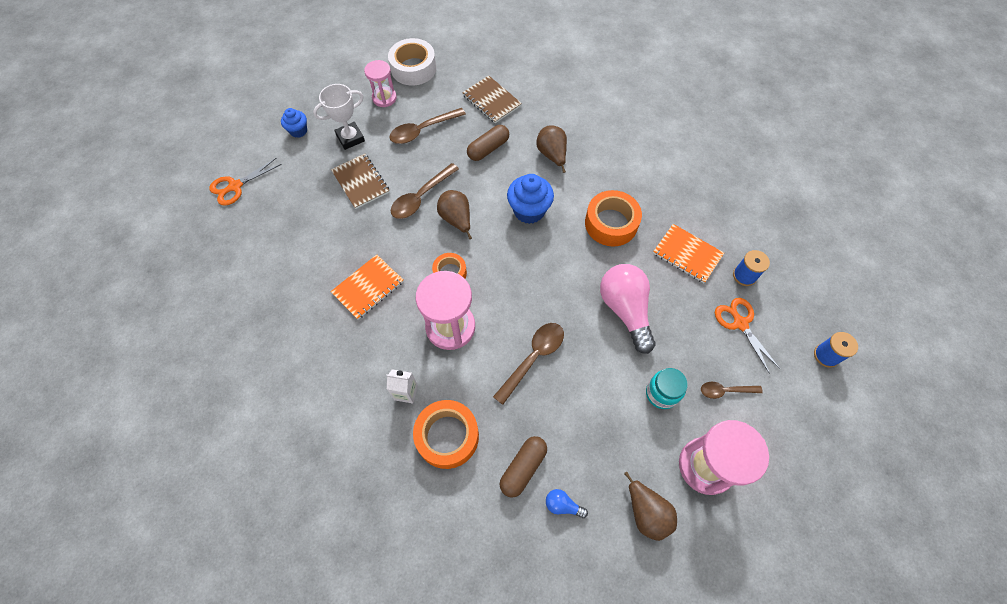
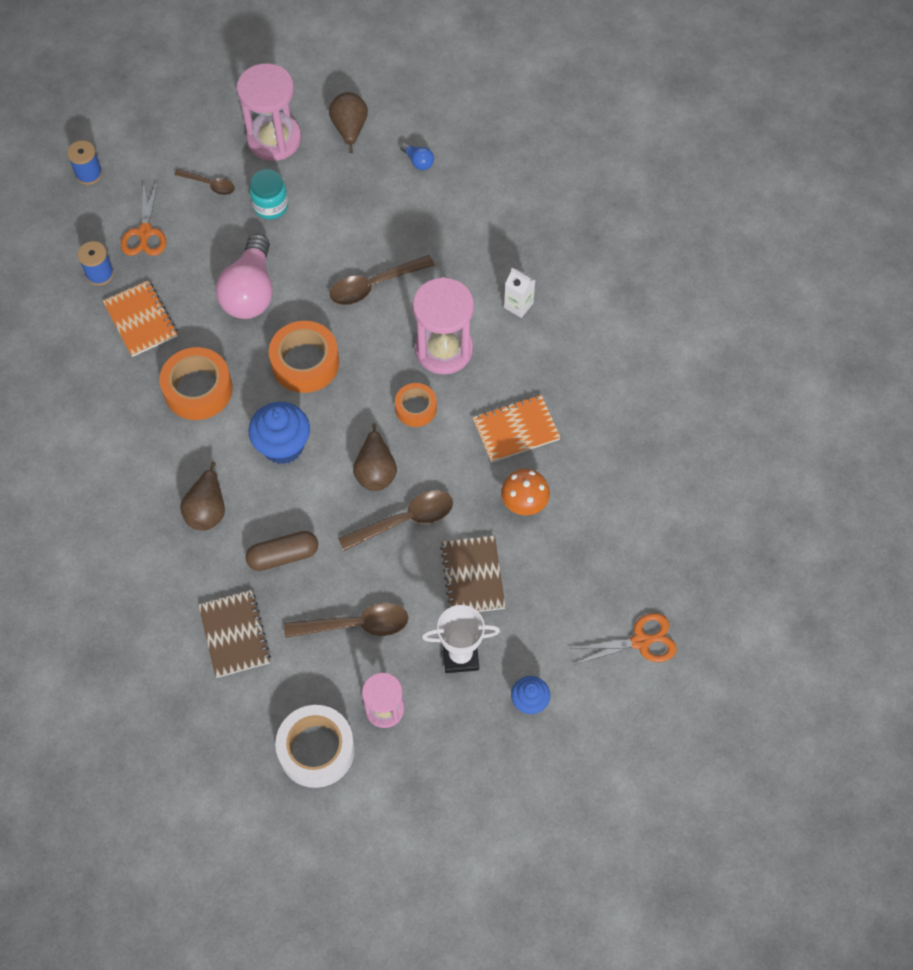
camera: 155 degrees left, 0 degrees up
(342, 238) = (524, 504): none -> orange mushroom
(447, 436) = (495, 252): orange tape -> orange tape (305, 363)
(523, 468) = (437, 200): brown capsule -> none

